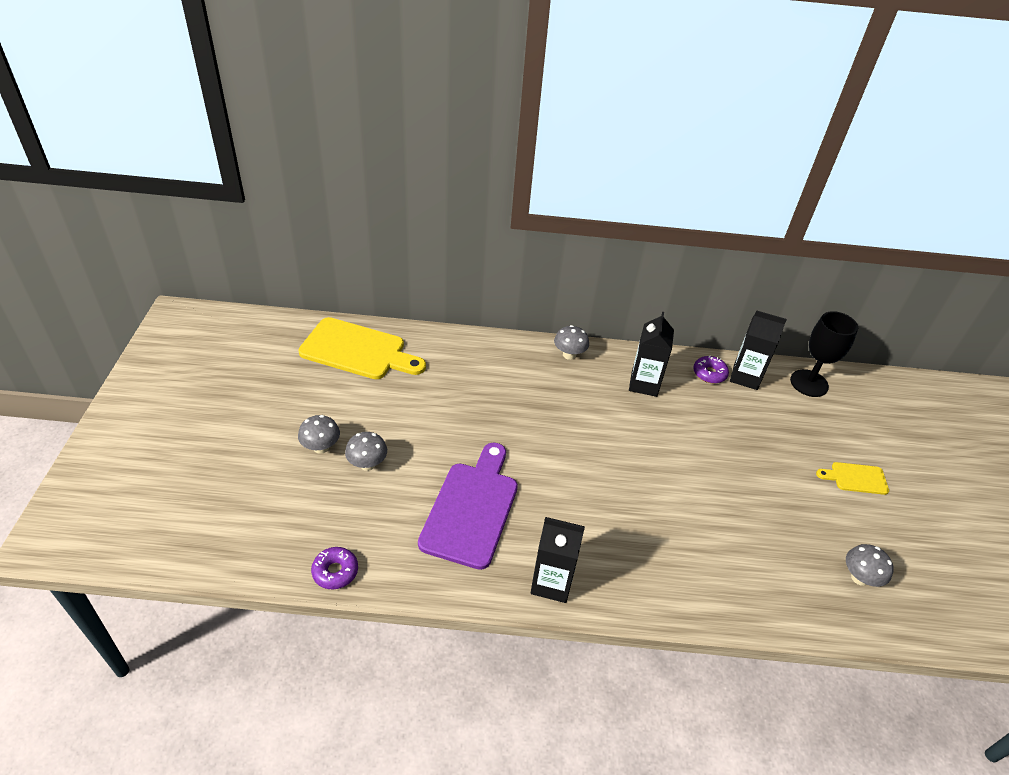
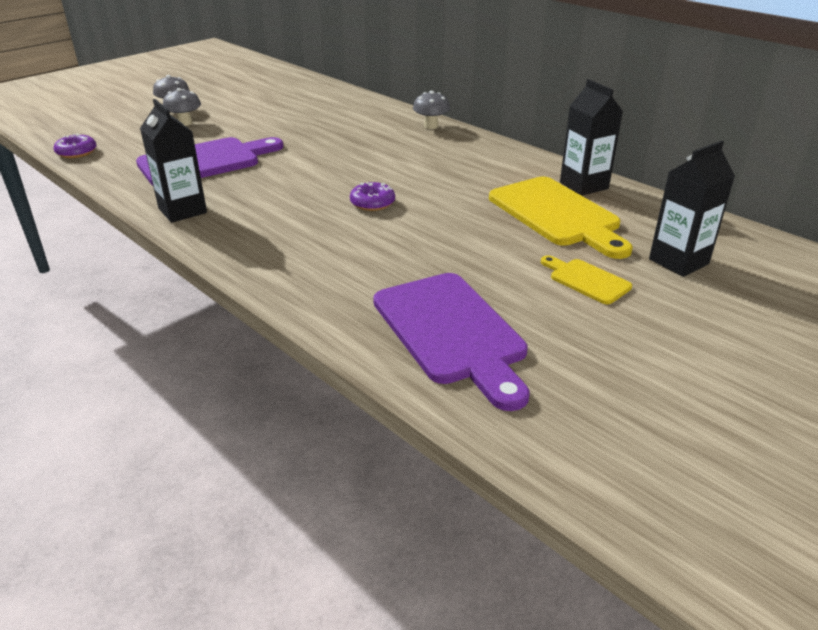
camera: 45 degrees right, 10 degrees down
(358, 350) = (279, 82): yellow cutting board -> yellow cutting board (557, 215)
(644, 384) = (467, 157): black carton -> black carton (678, 261)
(709, 373) = (547, 172): purple donut -> purple donut (372, 203)
(809, 383) = (655, 212): black goblet -> none
(859, 578) = (451, 332): grey mushroom -> purple cutting board

